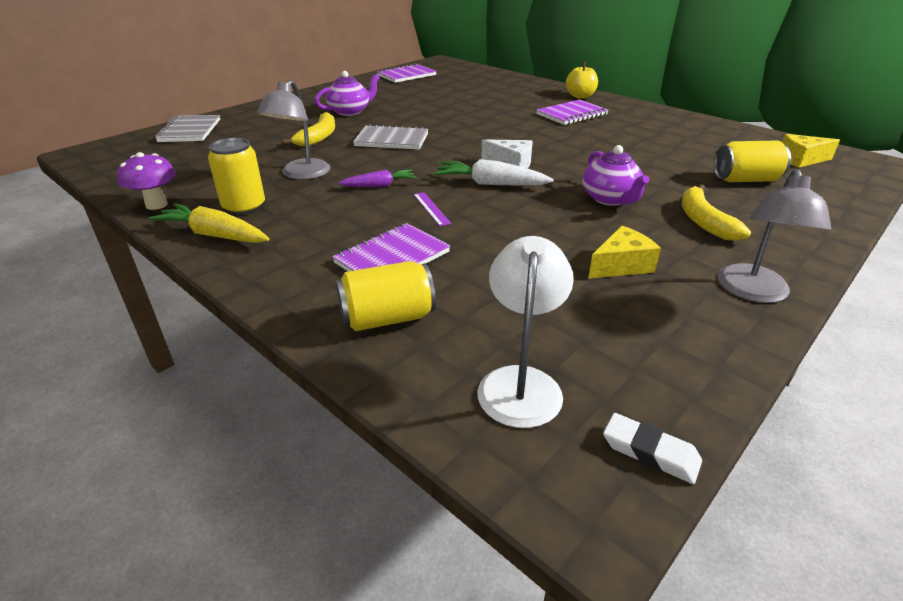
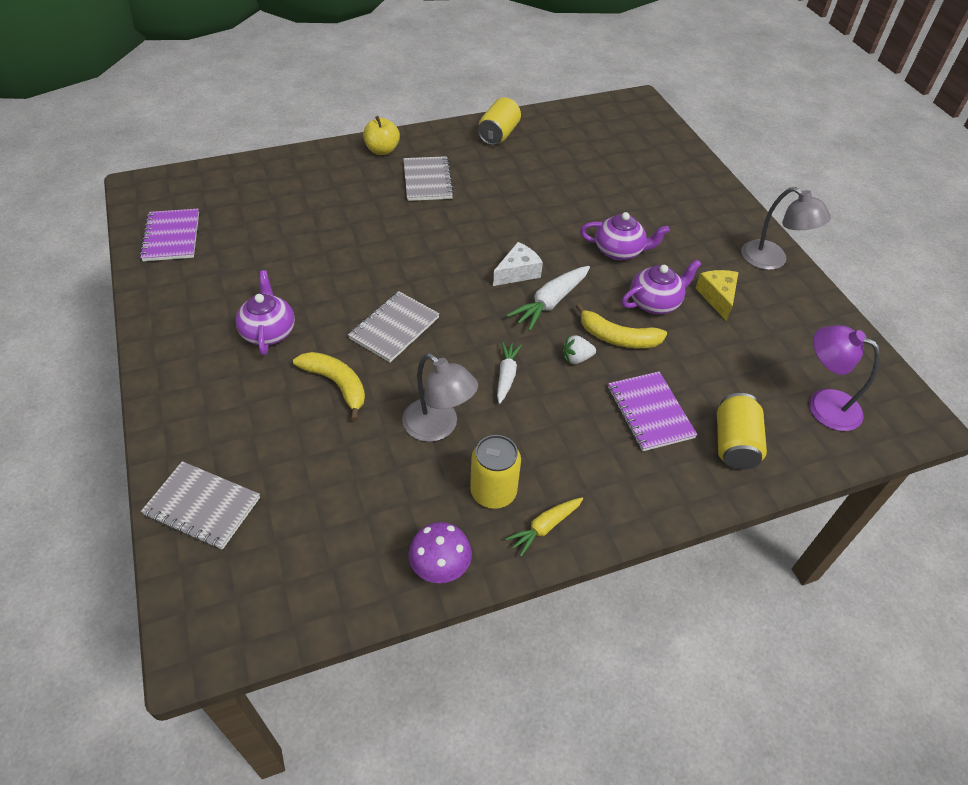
camera: 65 degrees left, 15 degrees up
(214, 235) = (544, 527): yellow carrot -> yellow carrot, size x0.65
(380, 185) = (506, 375): purple carrot -> white carrot
(431, 208) = (576, 358): purple ruler -> white strawberry
(520, 382) = (823, 404): white lamp -> purple lamp
(559, 231) = (655, 303): none -> purple teapot
(572, 114) = (427, 180): purple notebook -> grey notebook
(650, 452) = (890, 380): white eraser -> none
(704, 221) = (678, 227): yellow banana -> yellow banana (618, 338)
(745, 180) = (629, 171): yellow can -> yellow can (498, 135)
(801, 160) = (613, 126): yellow cheese -> none

